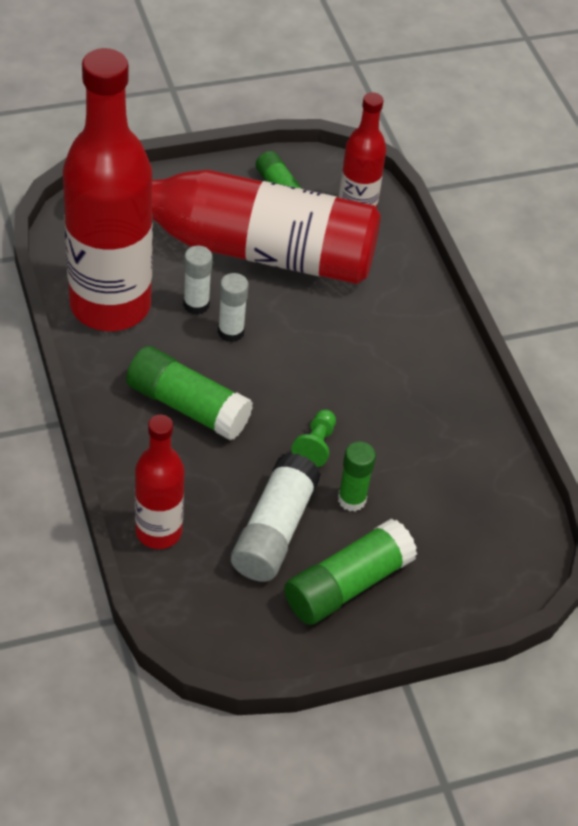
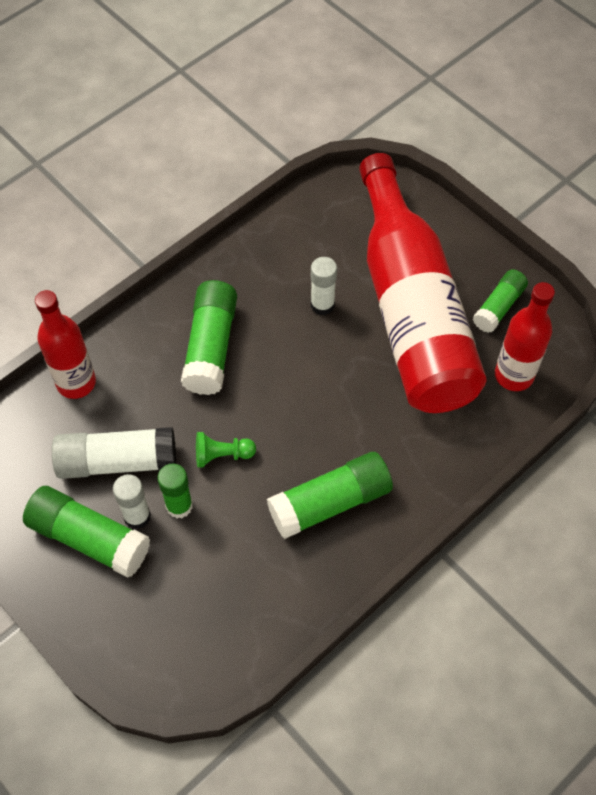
camera: 70 degrees right, 10 degrees up
(110, 305) = (283, 249): red bottle -> none
(231, 332) = (308, 342): white glue stick -> white glue stick (137, 516)
(410, 388) = (330, 503): none -> green glue stick

